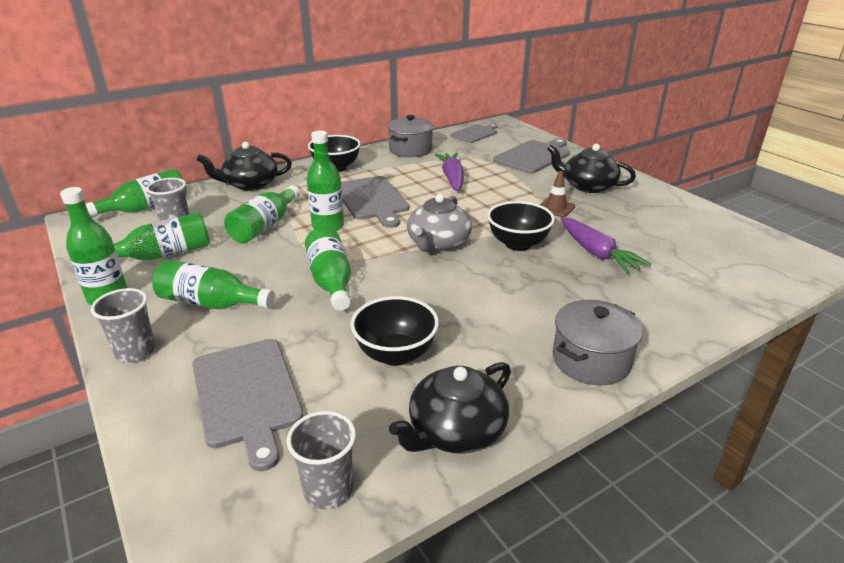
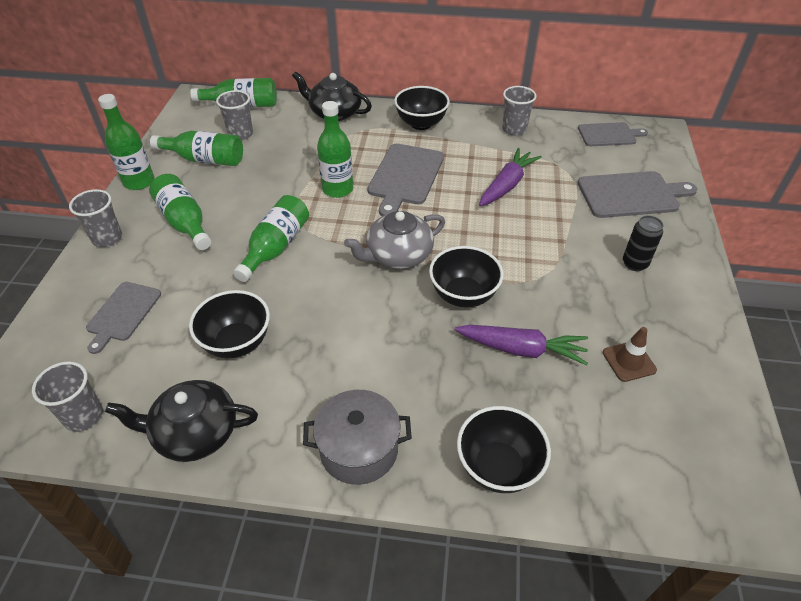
camera: 40 degrees right, 15 degrees up
(247, 394) = (123, 313): grey cutting board -> grey cutting board, size x0.65
(265, 226) = (295, 165): green bottle -> none
(410, 150) = (514, 129): grey pot -> grey cup
(555, 208) = (559, 273): brown traffic cone -> brown traffic cone (629, 361)
(587, 186) = (634, 263): black teapot -> black can
(596, 253) = (521, 349): purple carrot -> purple carrot turned 90 degrees counterclockwise
(680, 316) = (498, 467): none -> black bowl

